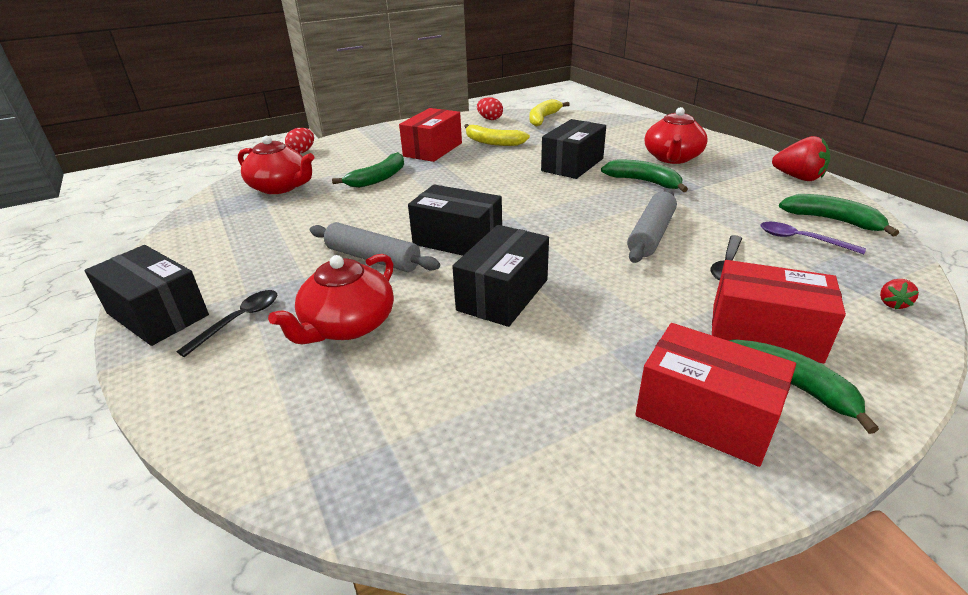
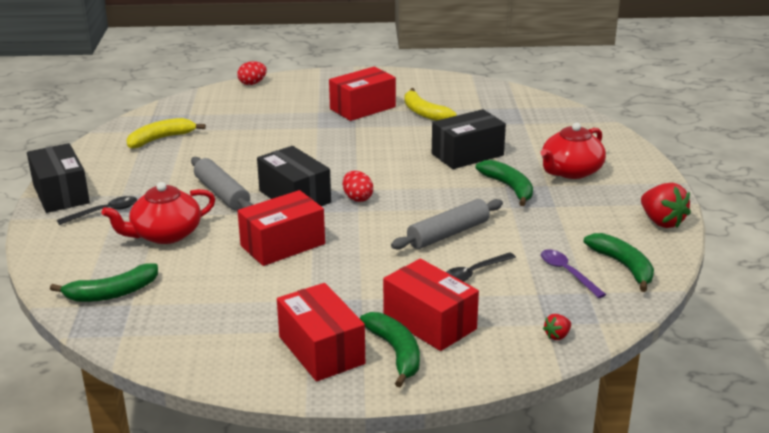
camera: 25 degrees right, 5 degrees down
(280, 187) = (207, 115): red teapot -> none
(378, 178) = (289, 126): green banana -> green banana (112, 293)
(490, 119) = (452, 85): red egg -> red egg (357, 198)
(503, 295) = (283, 245): black box -> red box
(543, 118) = (505, 97): yellow banana -> yellow banana (161, 139)

